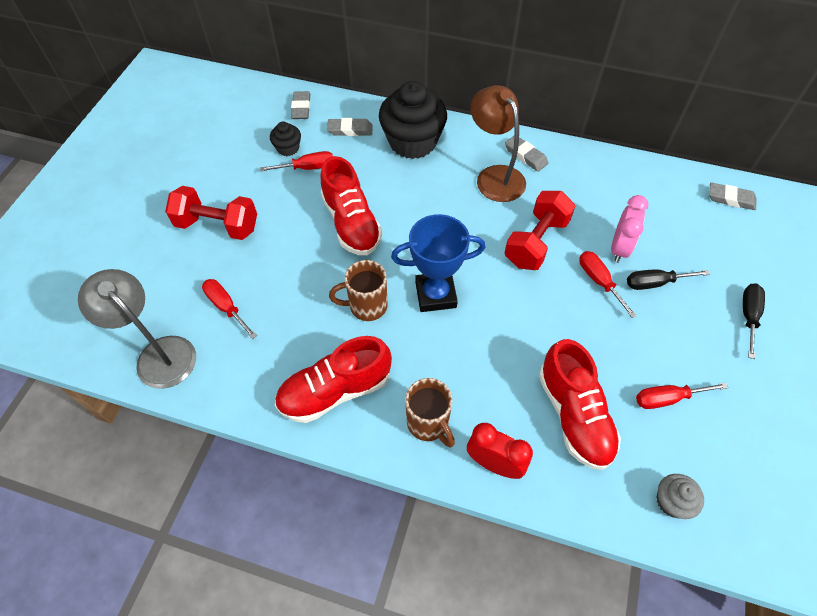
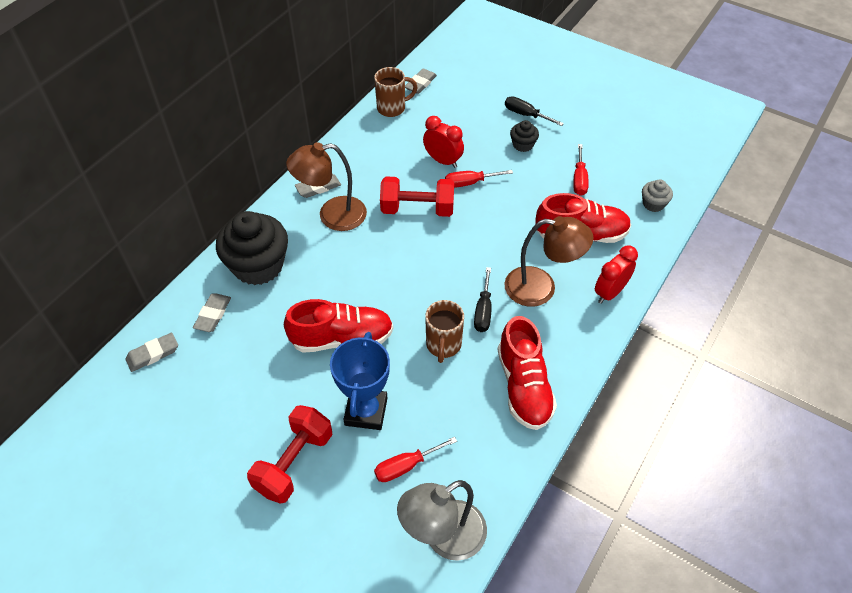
camera: 75 degrees left, 5 degrees down
(288, 148) = (210, 377): black cupcake -> black cupcake (523, 145)
(301, 108) = (153, 354): grey eraser -> grey eraser turned 45 degrees counterclockwise
(308, 168) = (249, 363): red screwdriver -> none
(428, 423) = (569, 326): brown mug -> brown mug (392, 108)
(435, 295) = (448, 291): blue trophy -> blue trophy (366, 411)
(473, 384) = (541, 288): none -> brown lamp
(536, 242) = (417, 209): red dumbbell -> red dumbbell turned 45 degrees counterclockwise
(619, 248) = (443, 161): pink clock -> red clock
(655, 283) = (482, 152): black screwdriver -> black screwdriver (483, 311)

